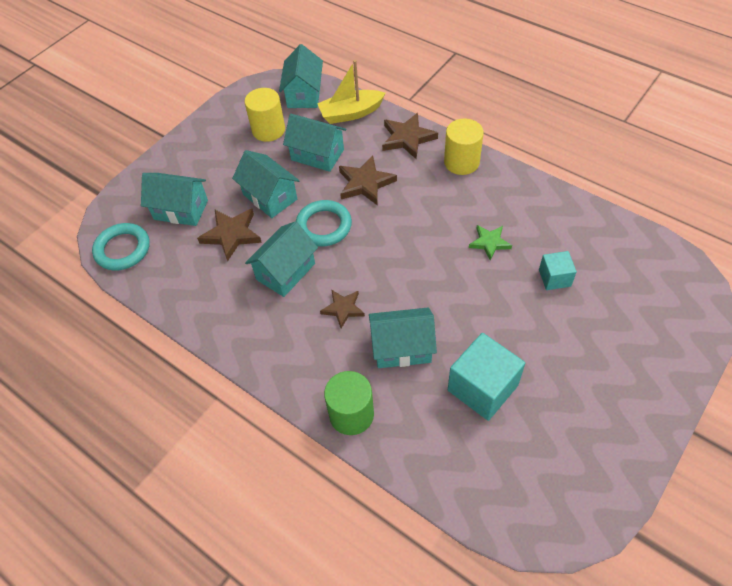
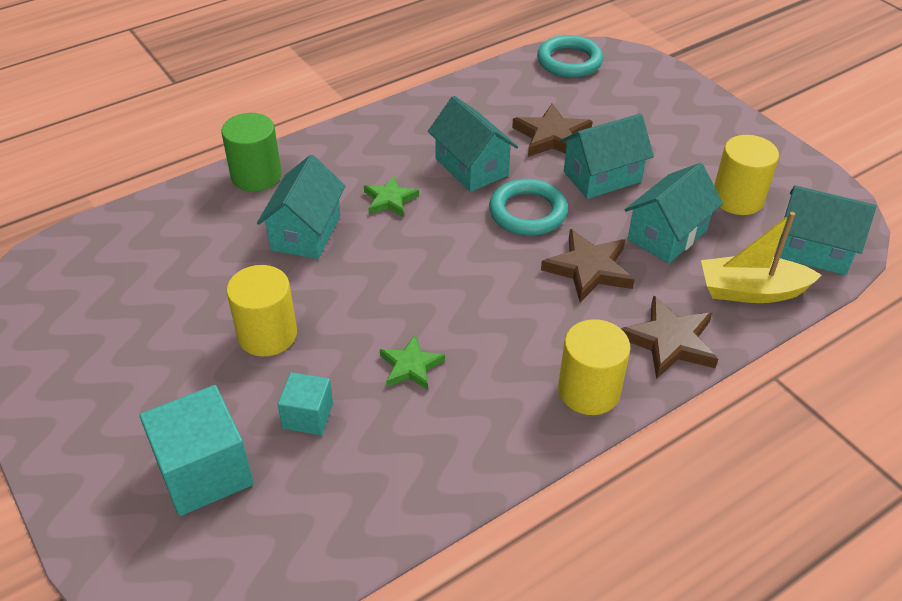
camera: 105 degrees right, 10 degrees down
(181, 210) = (612, 106): turquoise house -> none
(343, 309) = (390, 200): brown star -> green star
(351, 113) = (751, 291): yellow boat -> yellow boat turned 90 degrees counterclockwise
(482, 388) = (208, 282): turquoise cube -> turquoise cube (204, 472)
(508, 327) = (267, 334): none -> yellow cylinder

